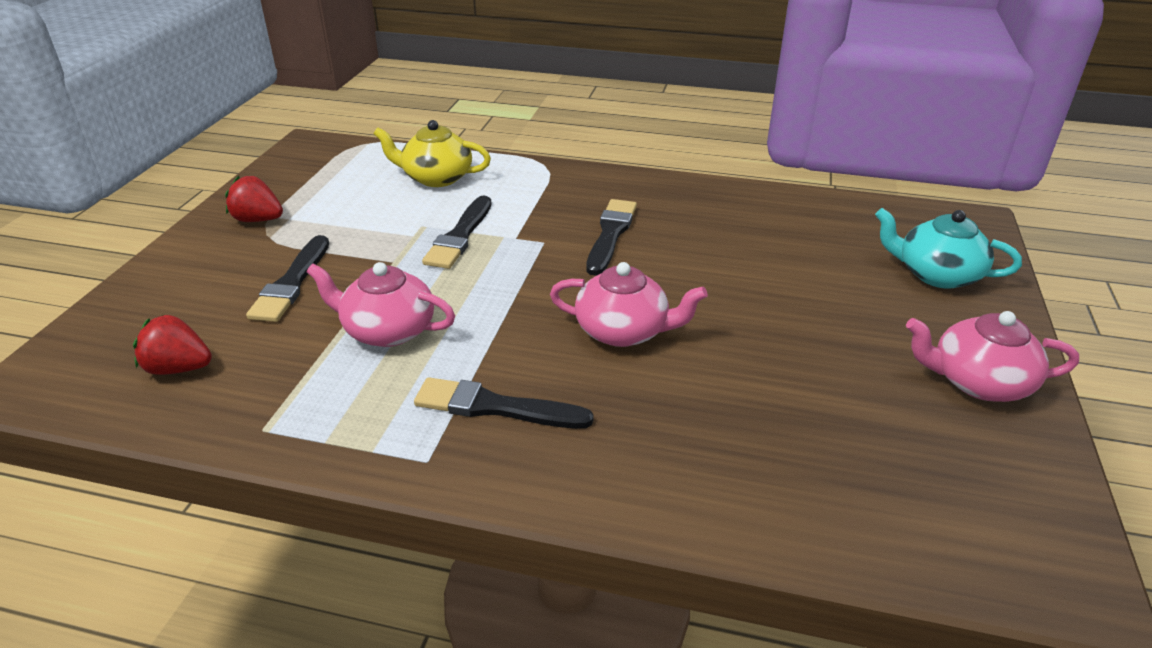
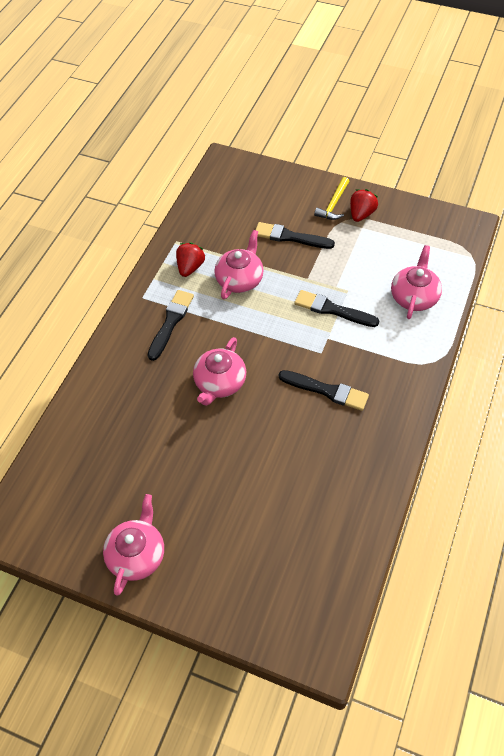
camera: 100 degrees right, 20 degrees up
(179, 368) = (224, 207): red strawberry -> red strawberry (190, 267)
(224, 245) = (334, 204): none -> yellow hammer
(436, 178) = (414, 297): yellow teapot -> pink teapot
(936, 274) = (250, 584): turquoise teapot -> none

